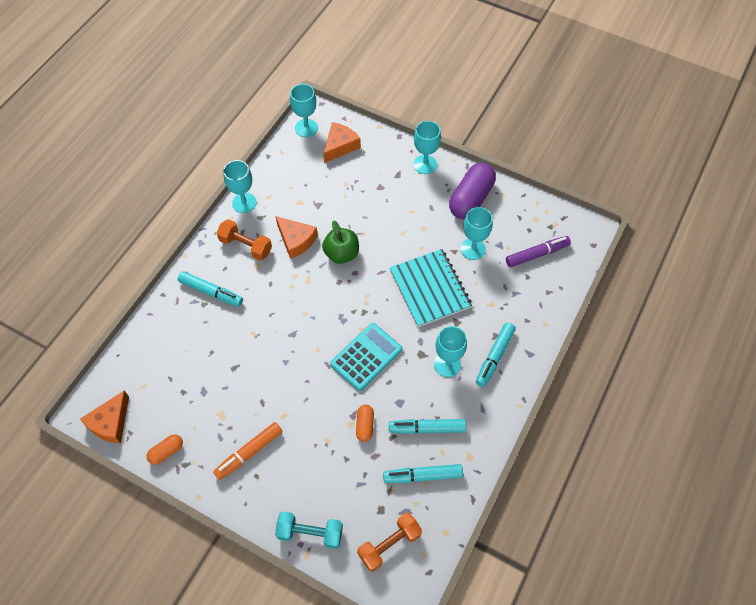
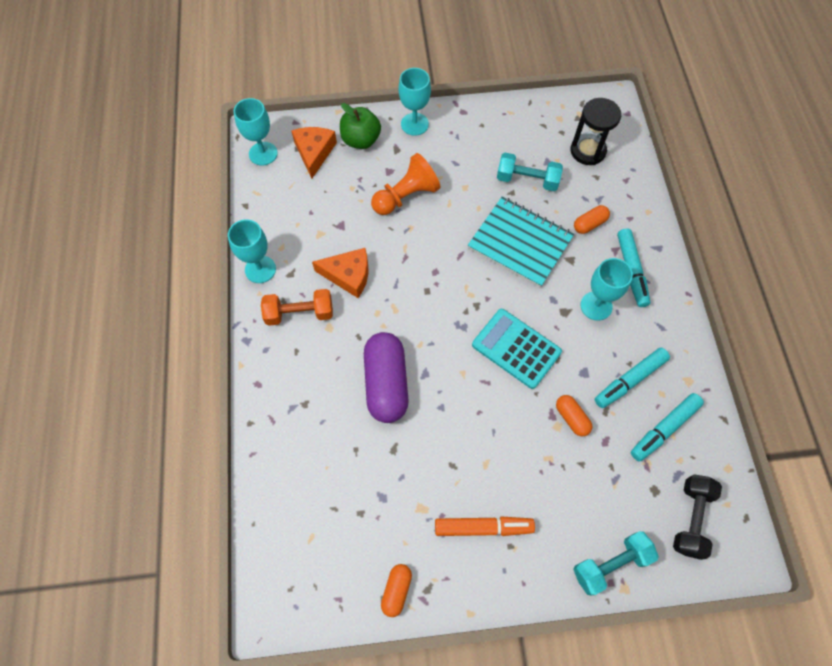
camera: 35 degrees left, 5 degrees up
(110, 423) = (308, 605): orange cheese -> none
(211, 292) = (302, 386): turquoise marker -> none
(249, 453) = (483, 527): orange marker -> orange marker turned 105 degrees counterclockwise
(341, 254) = (406, 261): green apple -> green apple (361, 140)
(366, 357) = (516, 348): turquoise calculator -> turquoise calculator turned 60 degrees counterclockwise
(377, 211) = (406, 196): none -> orange pawn
(389, 544) = (690, 518): orange dumbbell -> black dumbbell
(471, 199) = (486, 133): purple capsule -> purple capsule (386, 383)
(473, 249) = (527, 180): turquoise goblet -> turquoise dumbbell
(492, 306) = (589, 224): none -> orange capsule
(537, 254) = (588, 151): purple marker -> black hourglass

